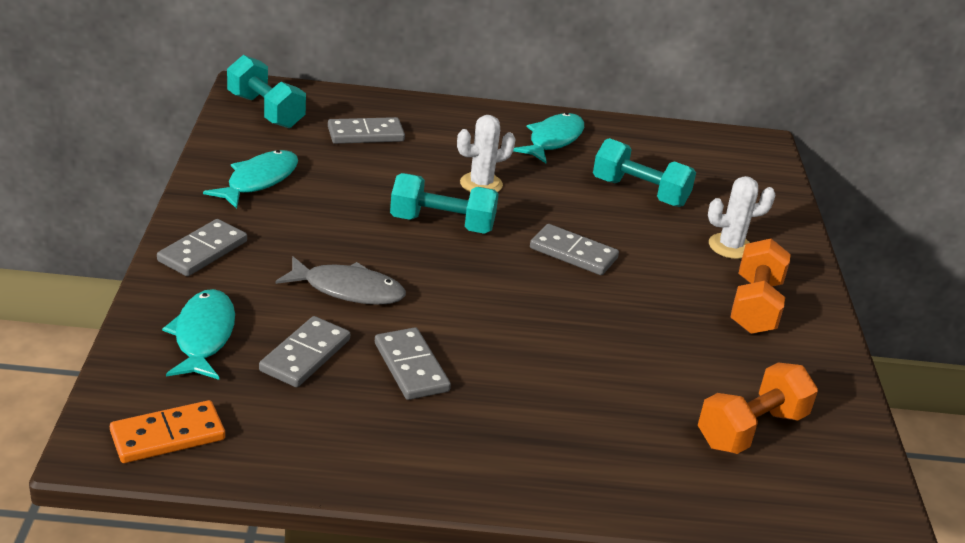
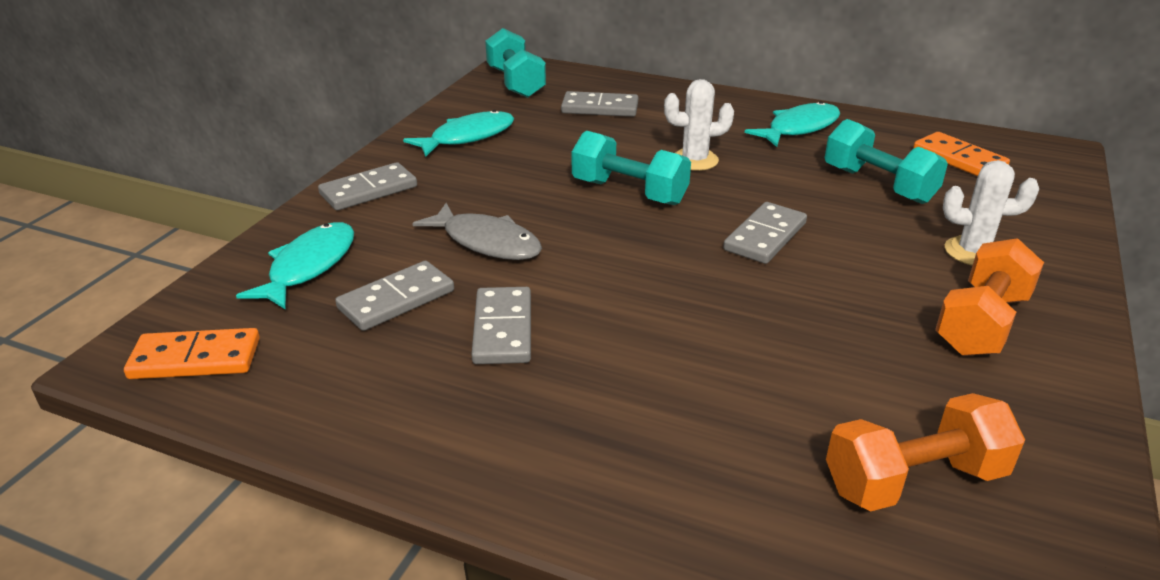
camera: 25 degrees right, 0 degrees up
(573, 253) = (765, 236): grey domino -> grey domino turned 75 degrees clockwise
(691, 159) = (959, 159): none -> orange domino

